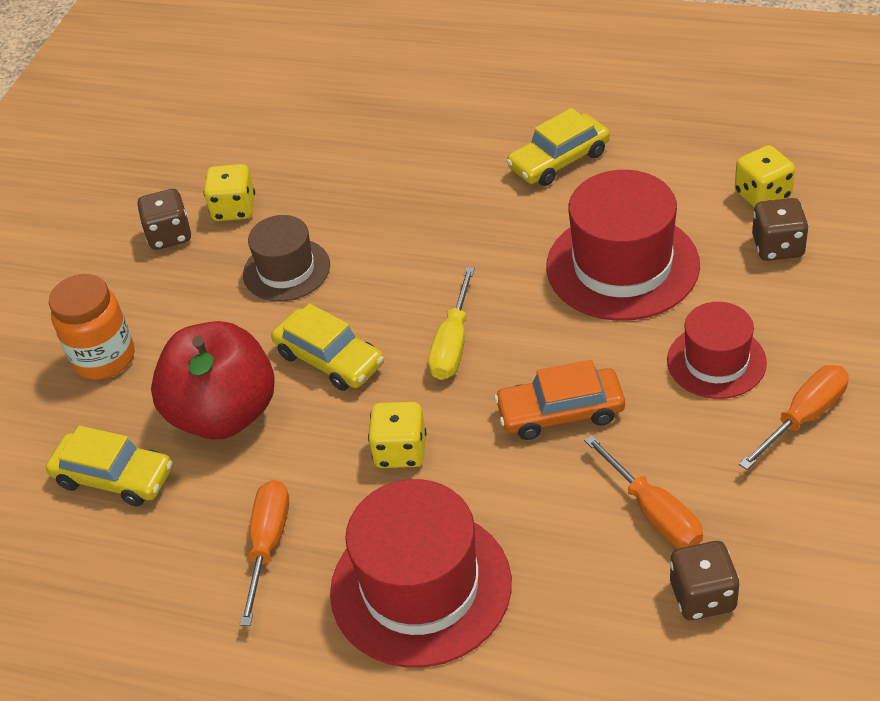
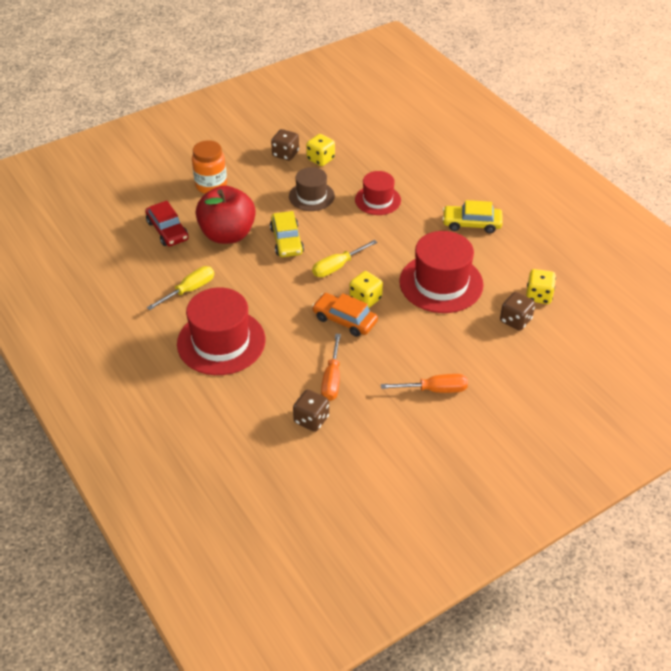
camera: 35 degrees right, 0 degrees up
(114, 477) = (167, 230): yellow car -> red car
(268, 545) = (189, 290): orange screwdriver -> yellow screwdriver
(400, 451) = (271, 291): yellow dice -> yellow dice (365, 299)
(716, 361) = (428, 345): red hat -> red hat (378, 200)

